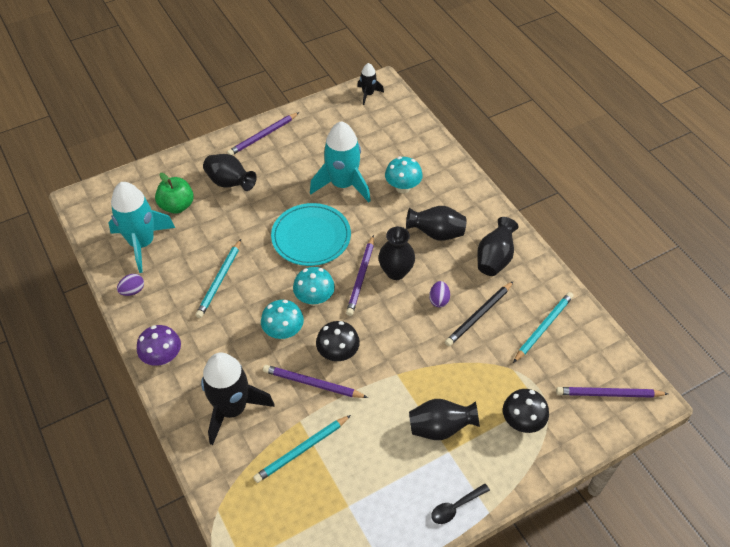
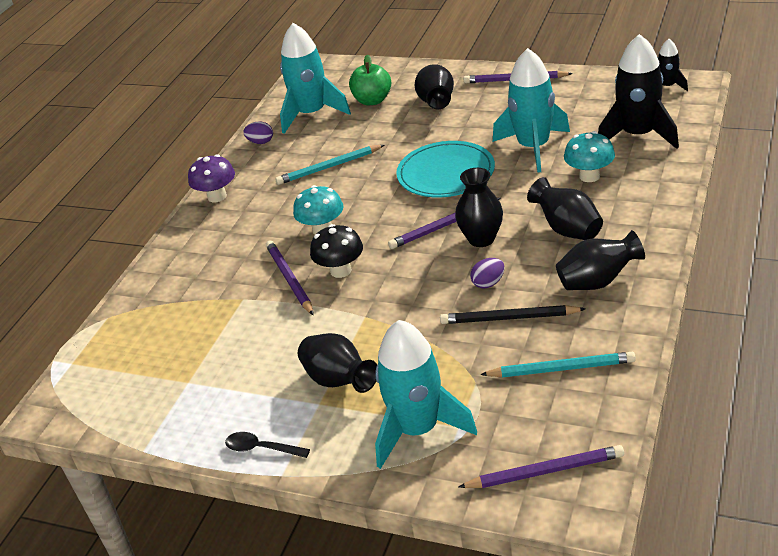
camera: 55 degrees right, 15 degrees down
(232, 409) = (211, 259): black rocket -> black rocket (638, 135)
(302, 450) = (214, 319): turquoise pencil -> none
(314, 298) = (381, 220): turquoise mushroom -> none
(522, 422) = (418, 430): black mushroom -> turquoise rocket
(609, 394) = (544, 471): purple pencil -> purple pencil turned 120 degrees clockwise

